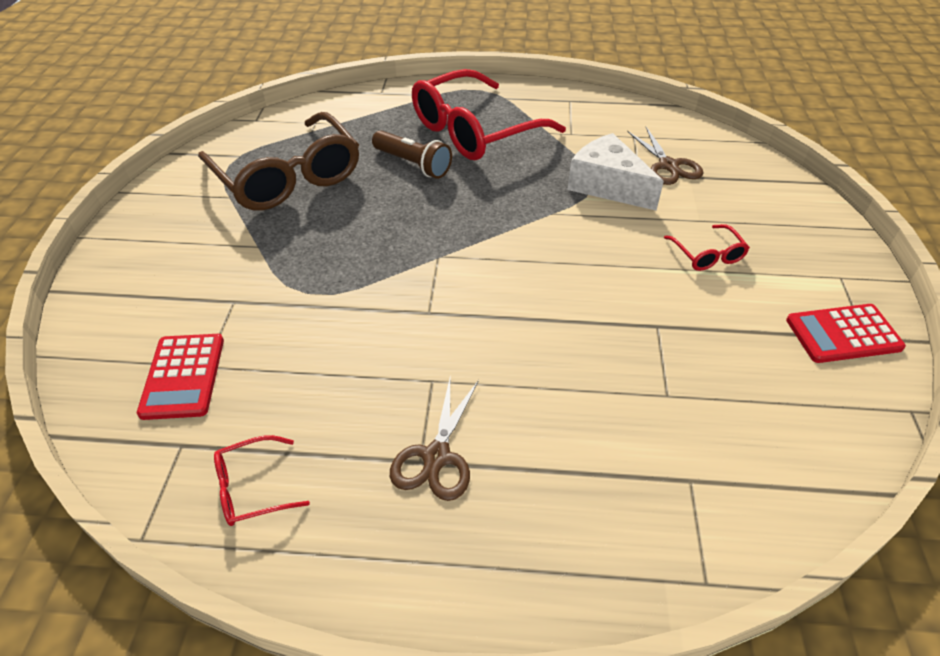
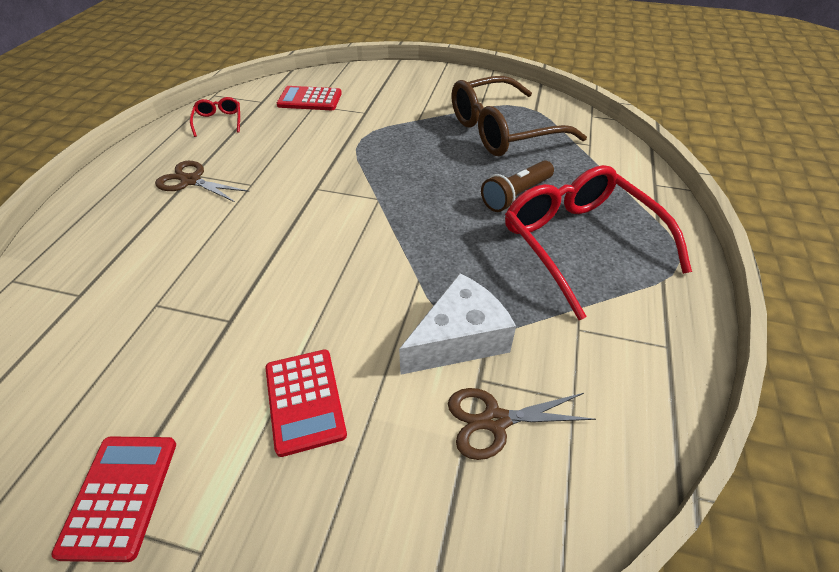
camera: 100 degrees right, 0 degrees up
(707, 255) = (305, 401): red glasses -> red calculator

